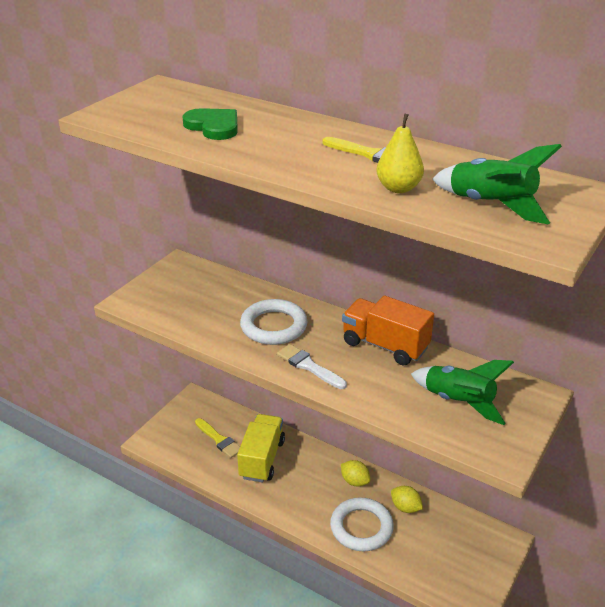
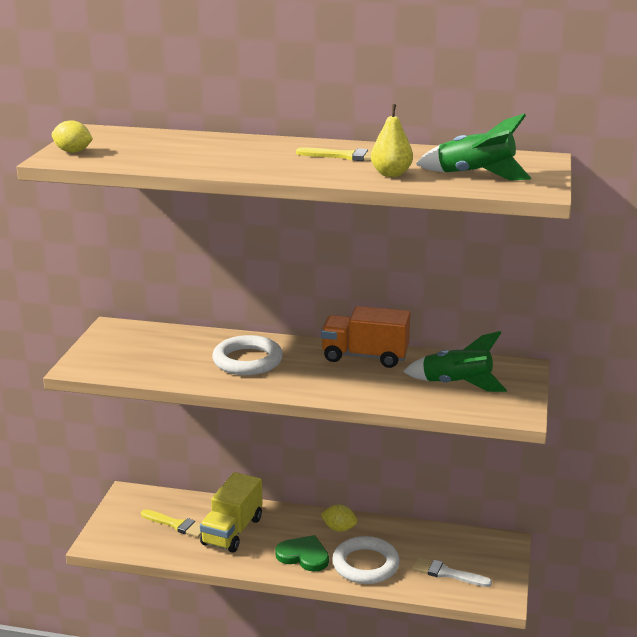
camera: 20 degrees left, 10 degrees down
(213, 126) = (182, 154): green heart -> green heart (303, 556)
(262, 459) = (232, 531): yellow truck -> yellow truck turned 150 degrees counterclockwise
(308, 366) = (303, 384): white brush -> white brush (447, 573)
(405, 507) = (400, 538): yellow lemon -> yellow lemon (73, 152)

